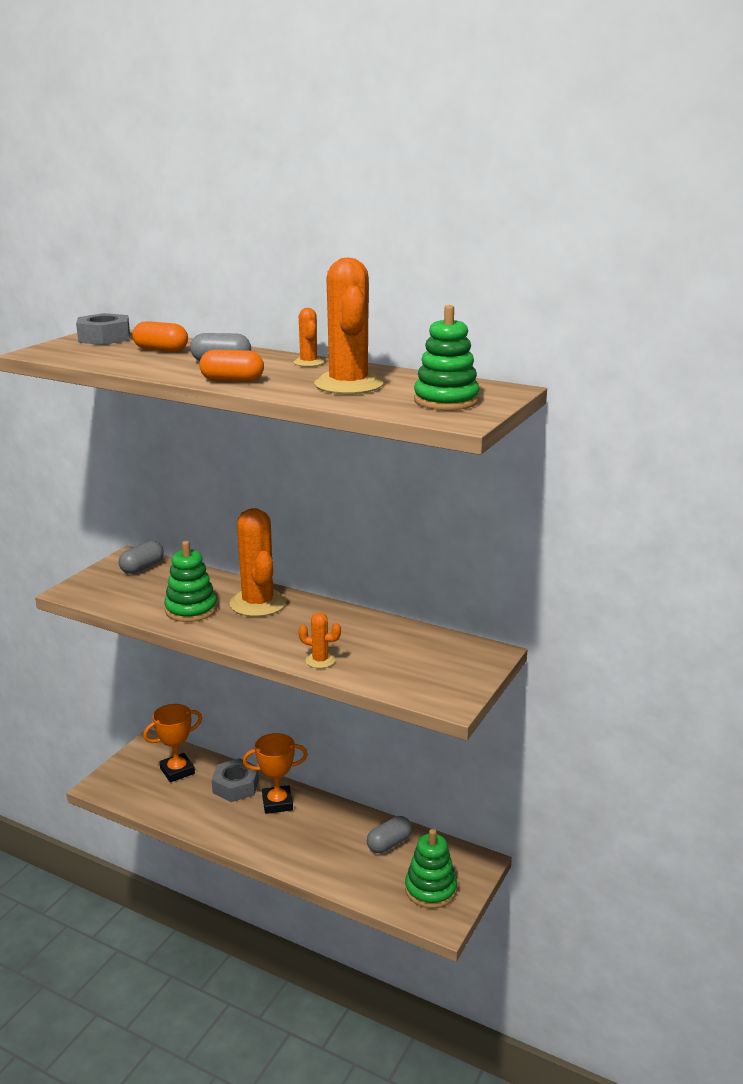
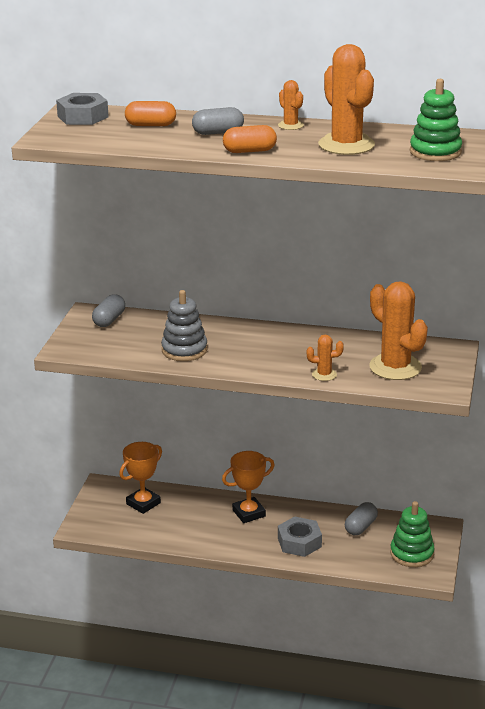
camera: 15 degrees left, 5 degrees up
(191, 609) = (184, 350): green stacking toy -> grey stacking toy
(236, 786) = (204, 506): grey nut -> grey nut (299, 542)
(258, 603) = (237, 336): orange cactus -> orange cactus (395, 367)

